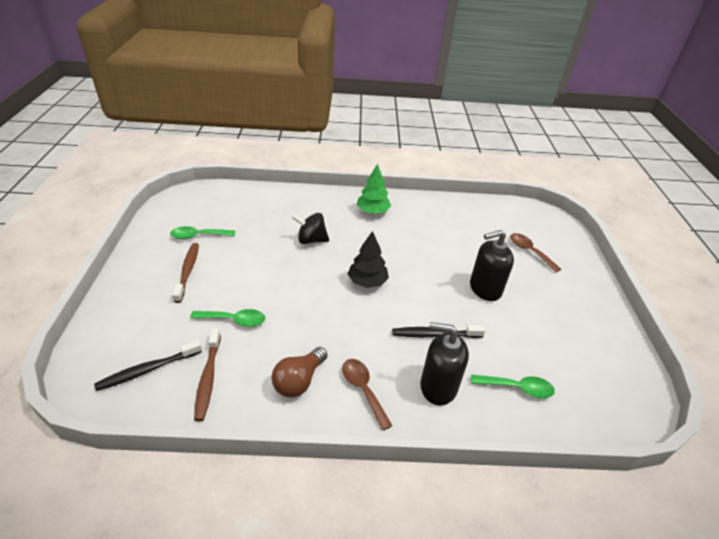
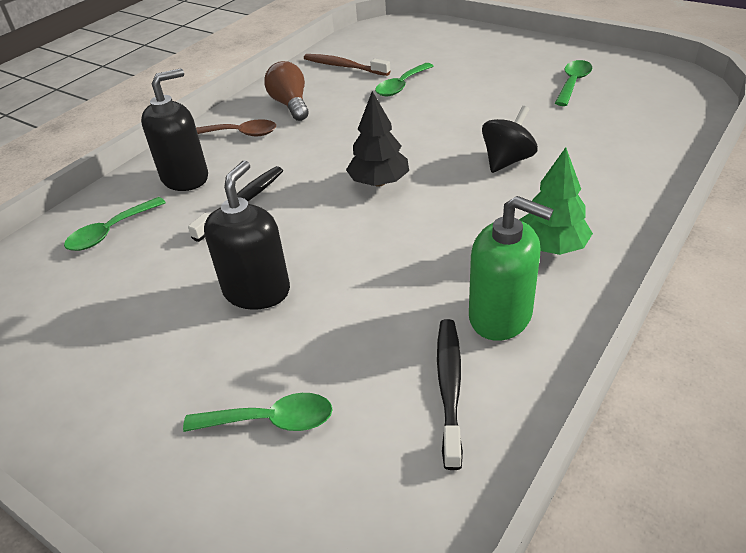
camera: 130 degrees right, 0 degrees up
(148, 370) = (381, 45): black toothbrush -> black toothbrush (449, 387)
(187, 271) = (503, 71): brown toothbrush -> none
(425, 214) = (500, 316): none -> green soap dispenser
(530, 251) = (270, 421): brown spoon -> green spoon

